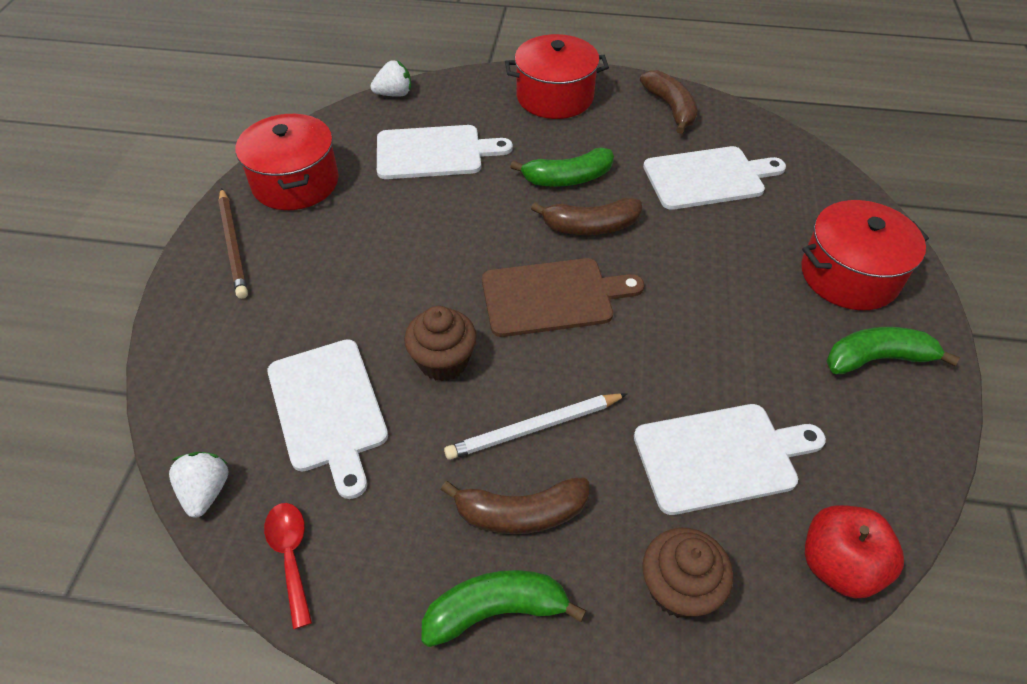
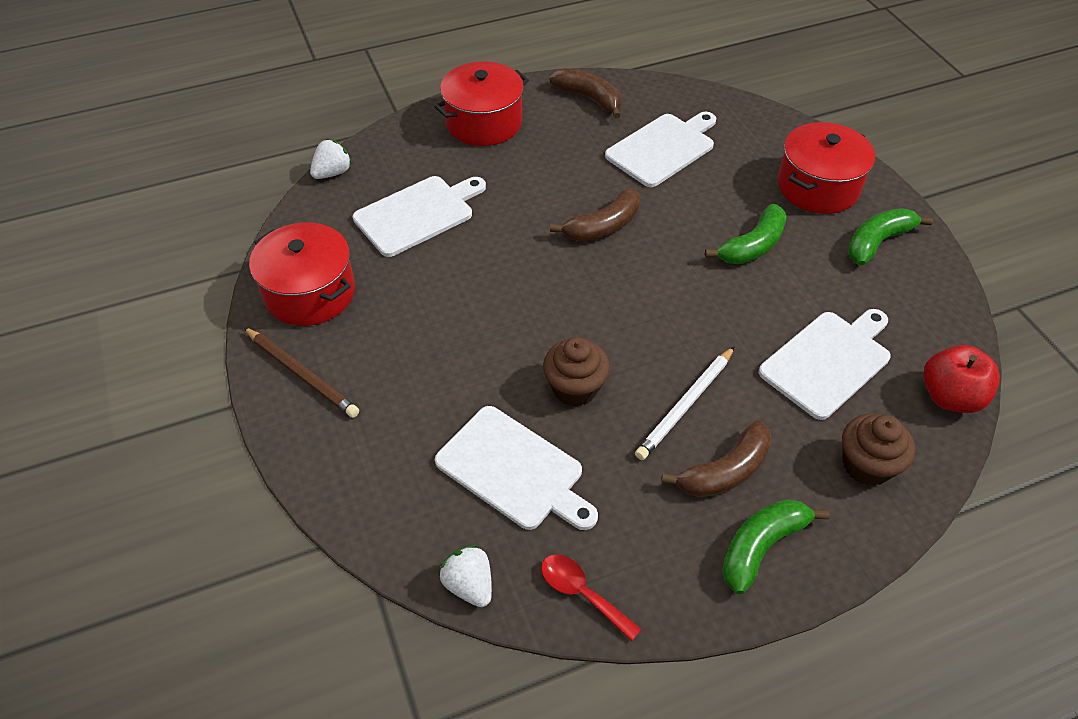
camera: 30 degrees left, 0 degrees up
(552, 297) = (619, 297): brown cutting board -> none
(567, 178) = (552, 192): green banana -> green banana (752, 246)

